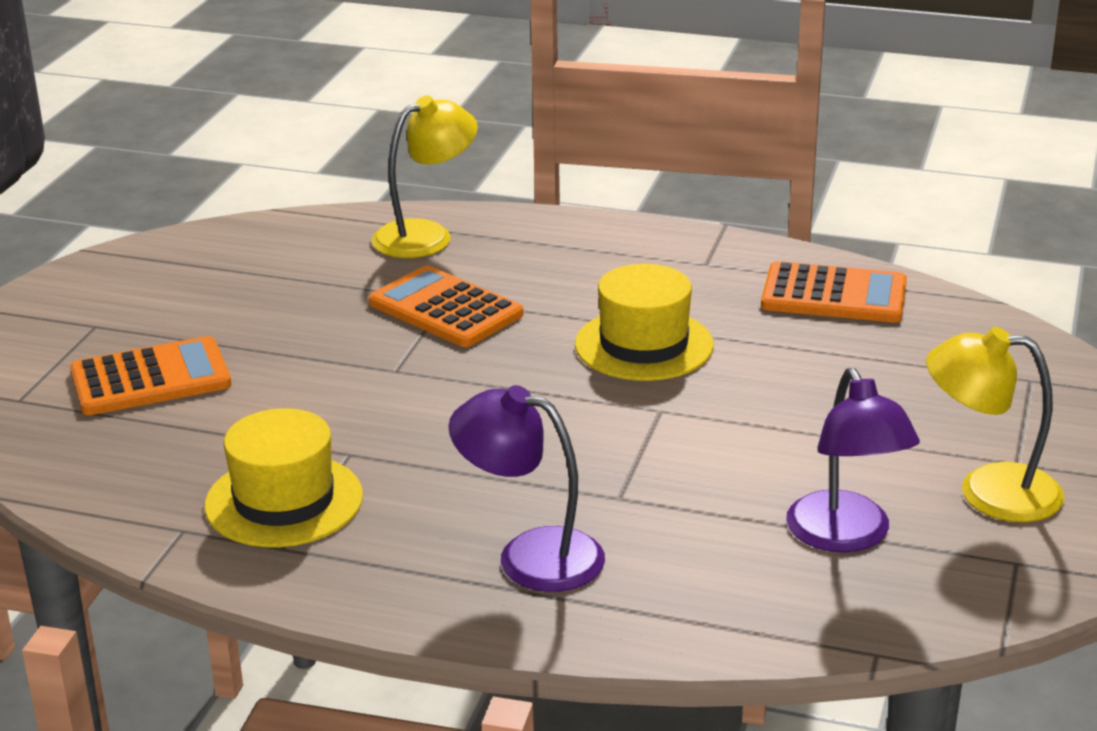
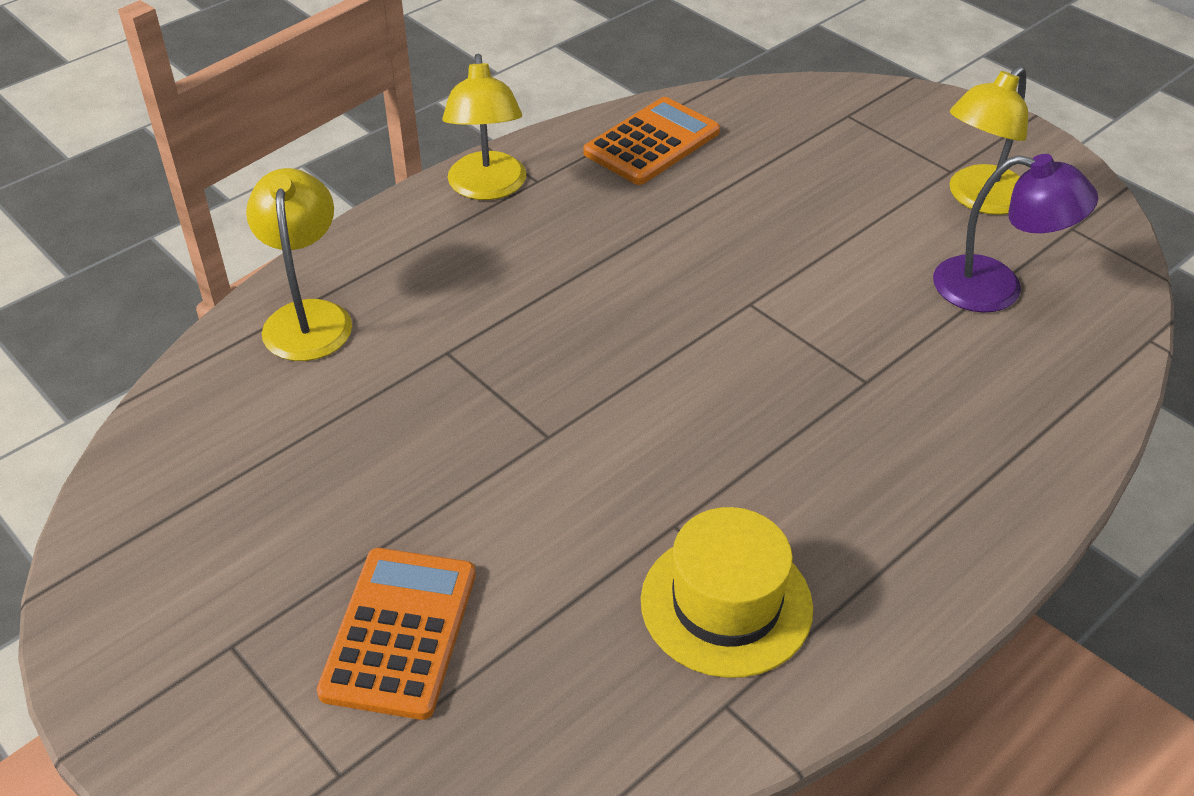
camera: 60 degrees left, 15 degrees up
(445, 309) = (465, 359): orange calculator -> none
(530, 555) = (921, 468): purple lamp -> none
(644, 345) = (640, 269): yellow hat -> none
(667, 246) = (487, 188): none -> yellow lamp

